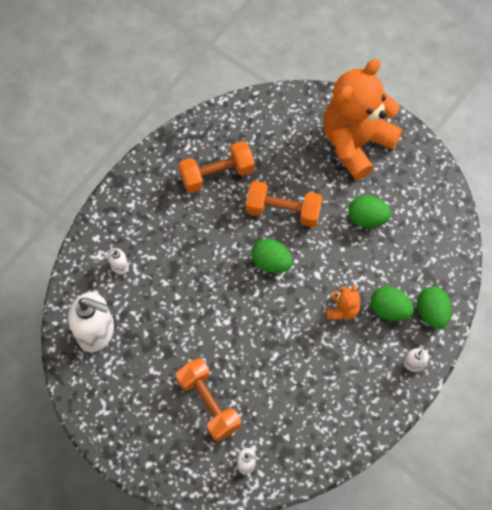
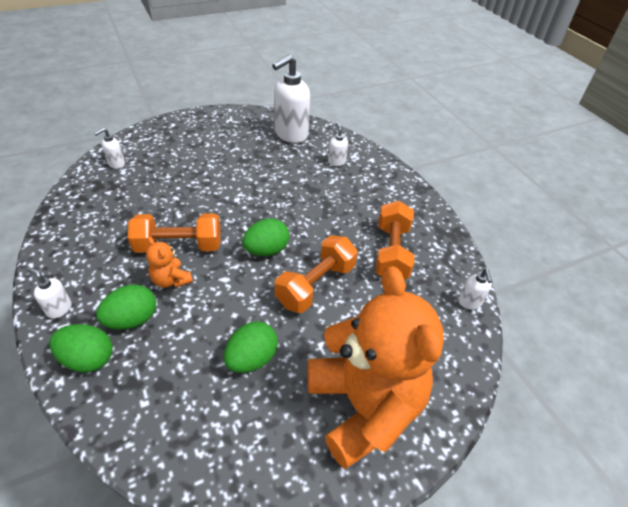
camera: 115 degrees right, 20 degrees down
(209, 403) = (181, 164): orange dumbbell -> orange dumbbell (179, 246)
(236, 109) = (469, 302): none -> white soap dispenser

